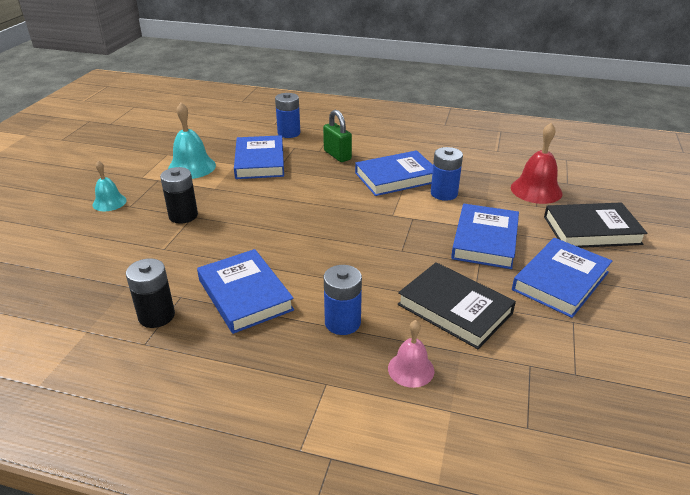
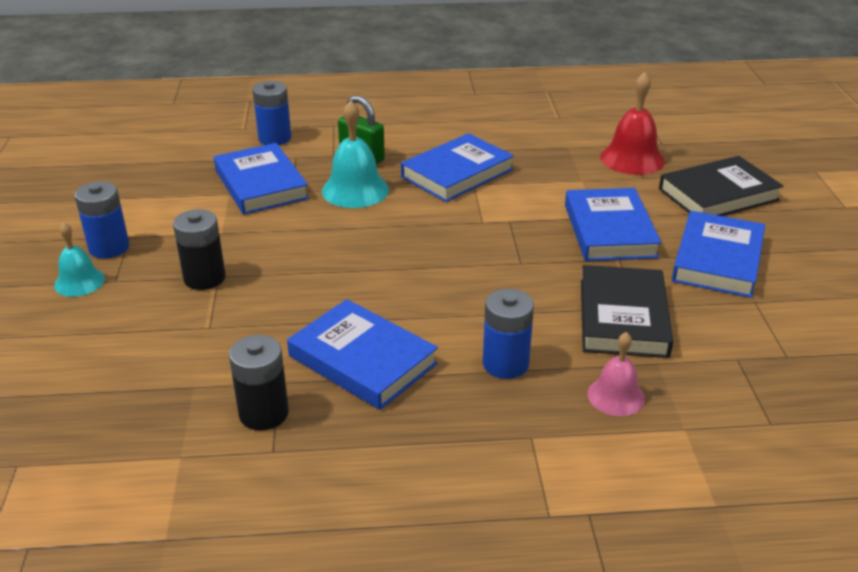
camera: 20 degrees left, 0 degrees up
(191, 167) = (167, 209): turquoise bell -> turquoise bell (355, 190)
(444, 193) = (528, 183): blue battery -> blue battery (109, 248)
(454, 309) = (623, 317): black book -> black book turned 75 degrees clockwise

